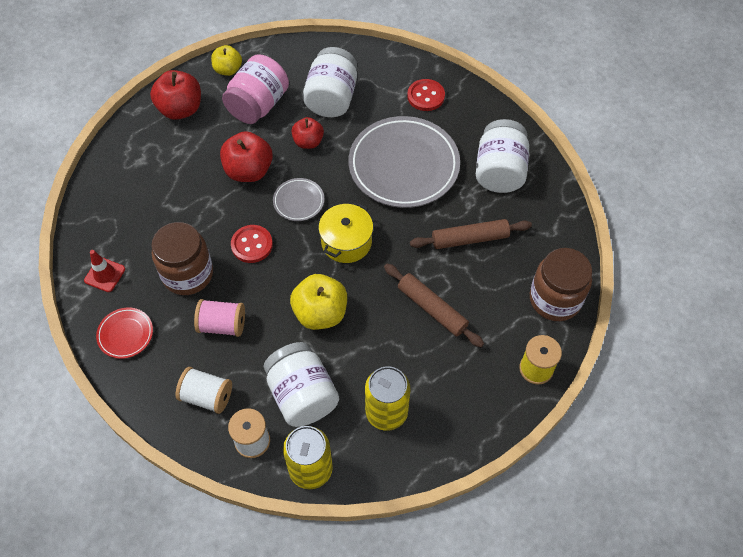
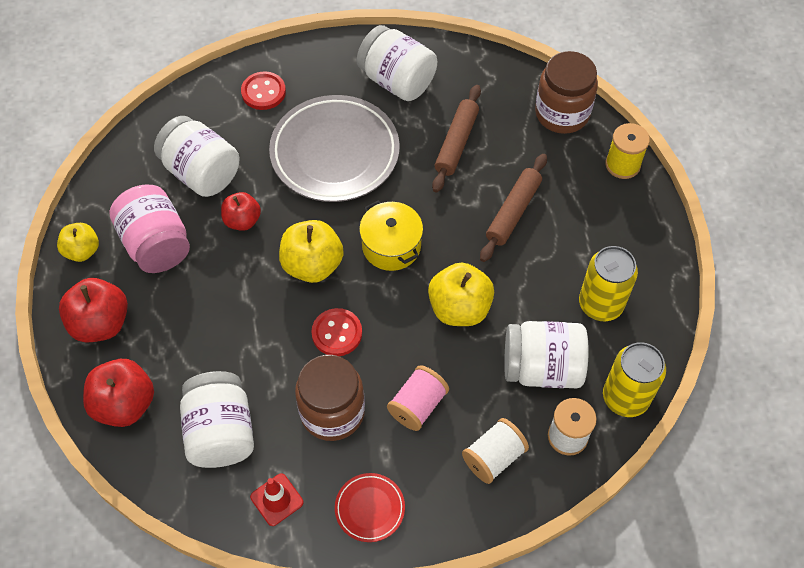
camera: 60 degrees left, 0 degrees up
(137, 217) = (221, 432): none -> white jar
(249, 170) = (239, 293): red apple -> red apple (125, 404)
(298, 201) = (312, 265): grey plate -> yellow apple
(432, 308) = (513, 212): brown rolling pin -> brown rolling pin turned 45 degrees counterclockwise

